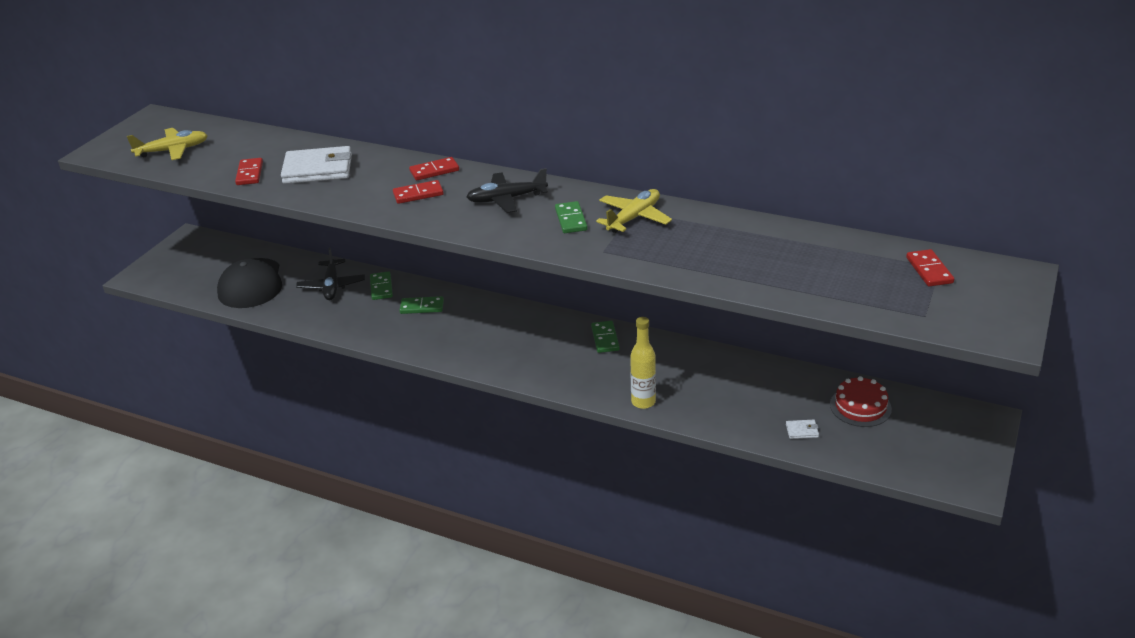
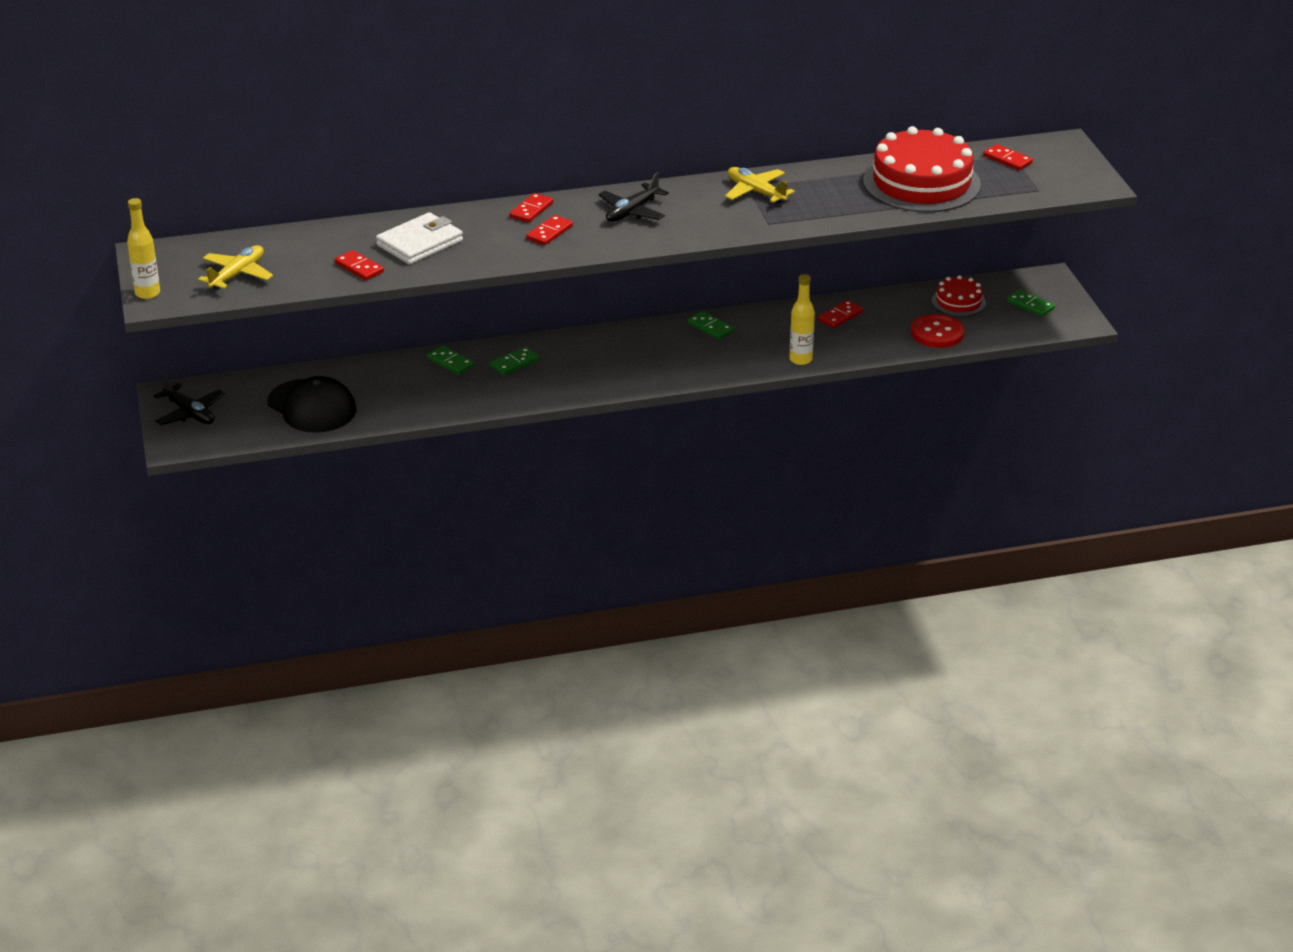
camera: 40 degrees left, 0 degrees up
(104, 144) = (147, 293): none -> yellow bottle
(332, 286) = (399, 378): black plane -> black plane (190, 413)
(571, 219) = (709, 209): green domino -> green domino (1030, 305)
(634, 218) = (756, 192): yellow plane -> yellow plane turned 45 degrees counterclockwise
(729, 374) = (840, 316): none -> red domino
(802, 431) = (937, 333): white wallet -> red button
(804, 263) = (921, 183): none -> red cake

